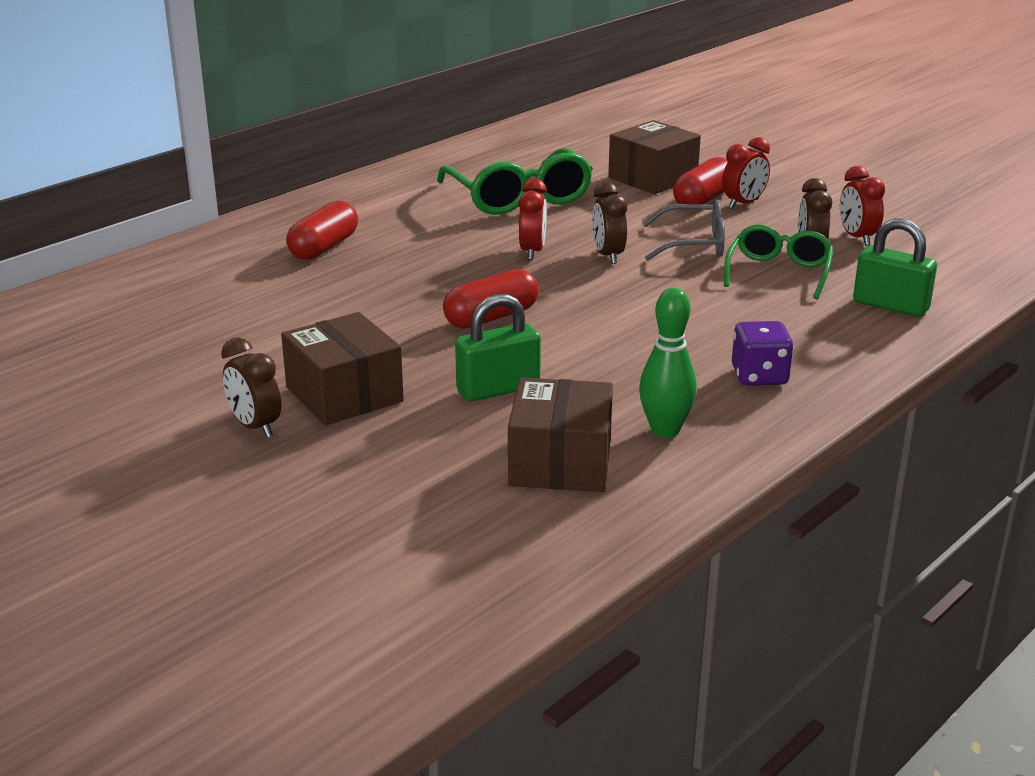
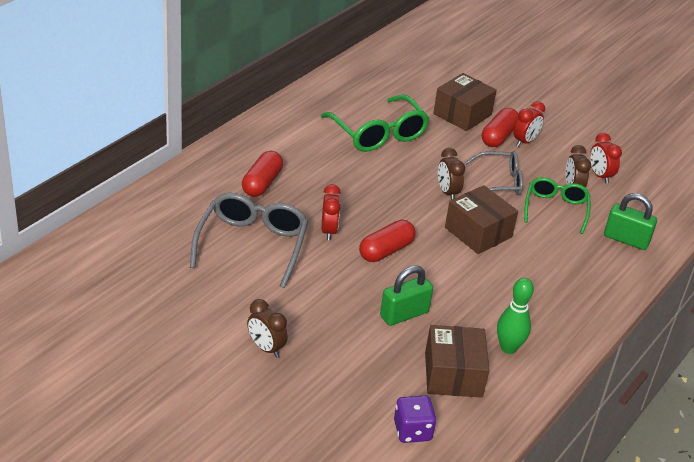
camera: 10 degrees left, 10 degrees up
(282, 311) = (252, 245): none -> grey glasses
(344, 394) = (312, 320): brown box -> brown box (478, 232)
(532, 252) = (398, 188): red clock -> red clock (328, 231)
(759, 376) = (556, 302): purple dice -> purple dice (412, 431)

